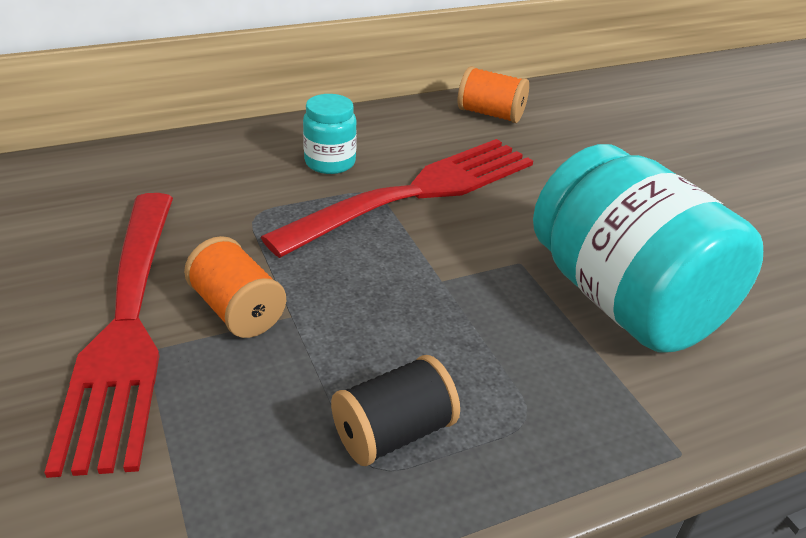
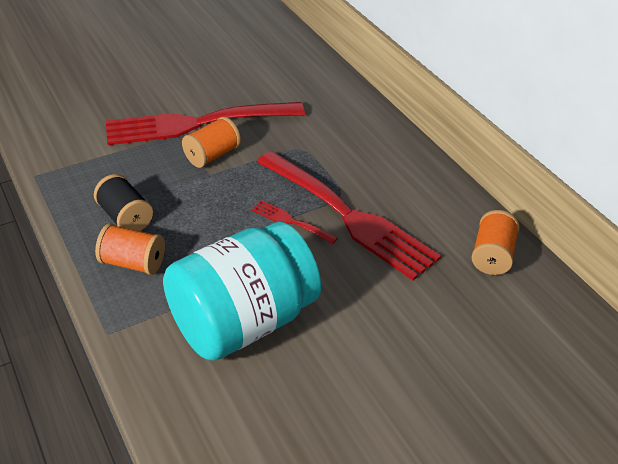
camera: 85 degrees right, 5 degrees up
(330, 162) = (373, 172): turquoise jar -> none
(423, 241) = (290, 221): none -> red fork
(516, 420) = (133, 263): none -> orange spool

